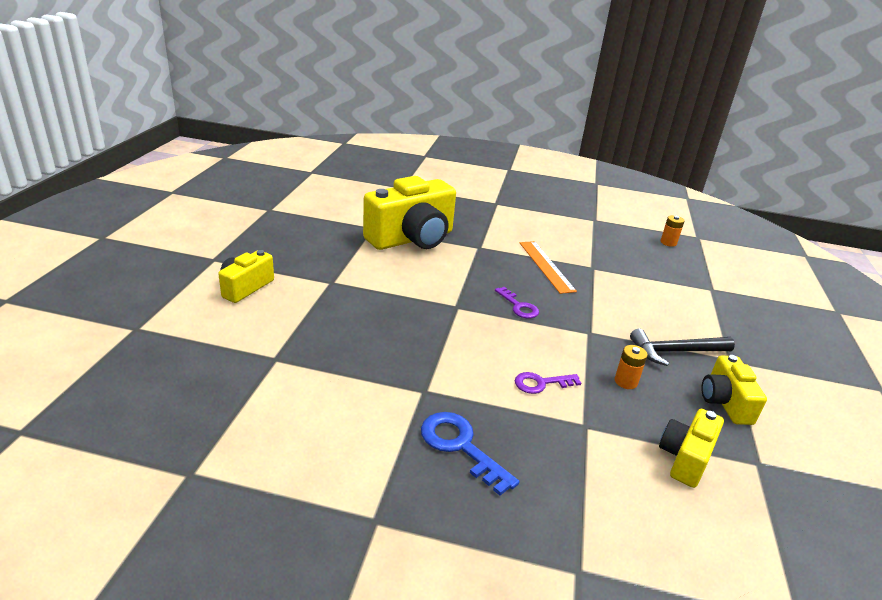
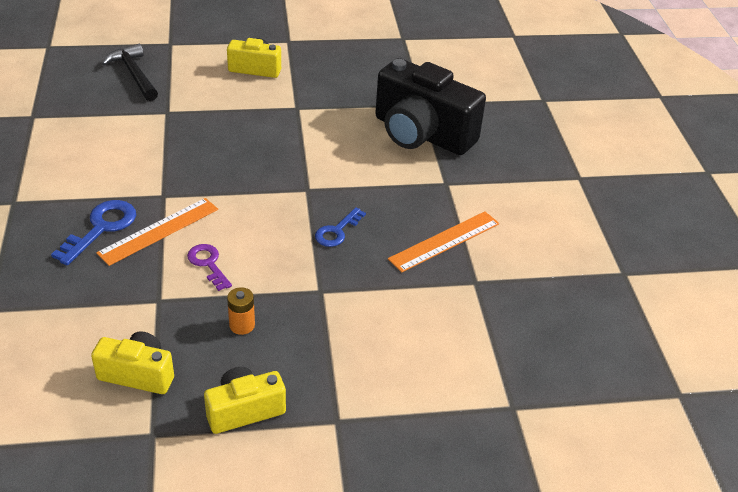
camera: 70 degrees right, 10 degrees up
(412, 239) = (421, 134): yellow camera -> black camera
(481, 405) = (159, 231): none -> orange ruler
(519, 306) = (337, 231): purple key -> blue key
(668, 242) = (623, 357): orange battery -> none
(675, 352) = (324, 366): black hammer -> black hammer (134, 74)

